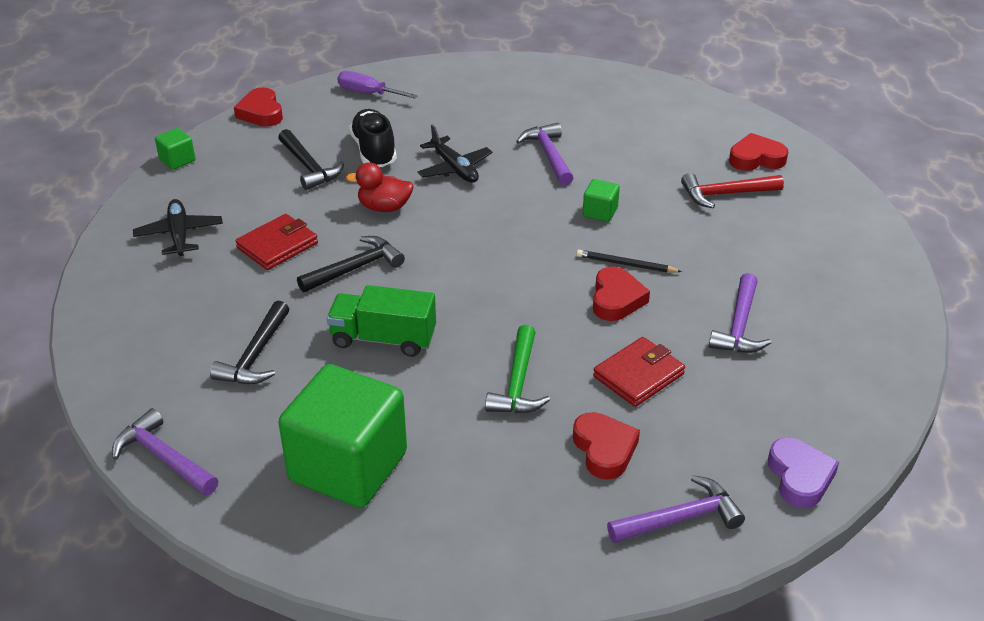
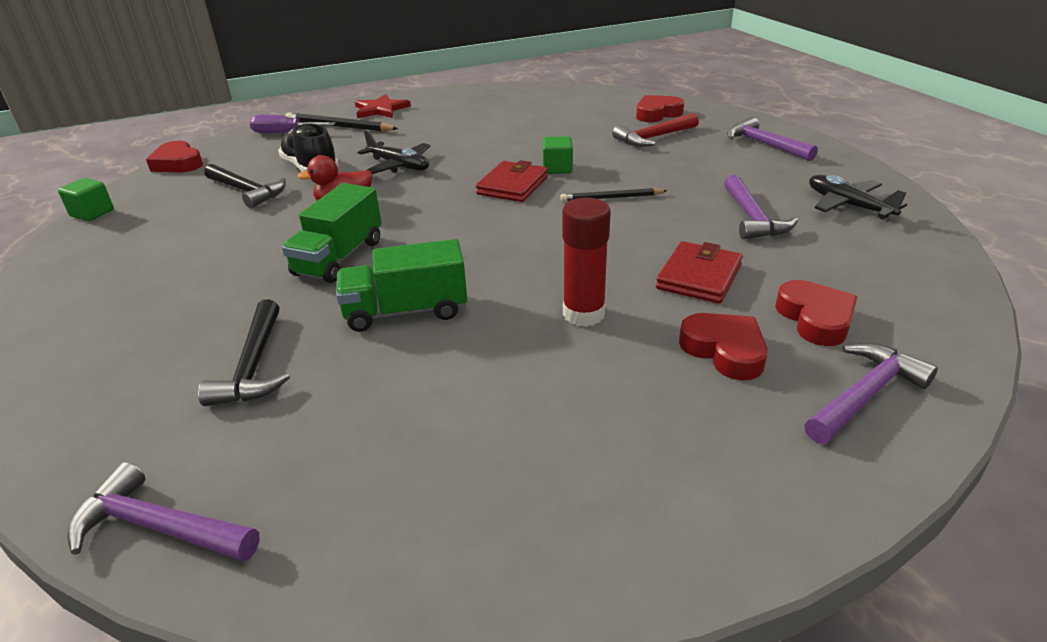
camera: 20 degrees left, 5 degrees down
(179, 234) = (112, 273): black plane -> black plane (848, 205)
(277, 245) = (238, 258): red wallet -> red wallet (512, 186)
(348, 466) = (438, 457): green cube -> none
(355, 268) = (339, 258): black hammer -> green truck
(423, 96) = (339, 126): none -> black pencil
(474, 79) = (380, 109): none -> red star
(518, 383) = (583, 314): green hammer -> red glue stick
(548, 155) = (481, 142): purple hammer -> purple hammer (764, 144)
(616, 299) = (625, 224): red heart -> red heart (815, 319)
(799, 477) = (933, 321): purple heart -> none

